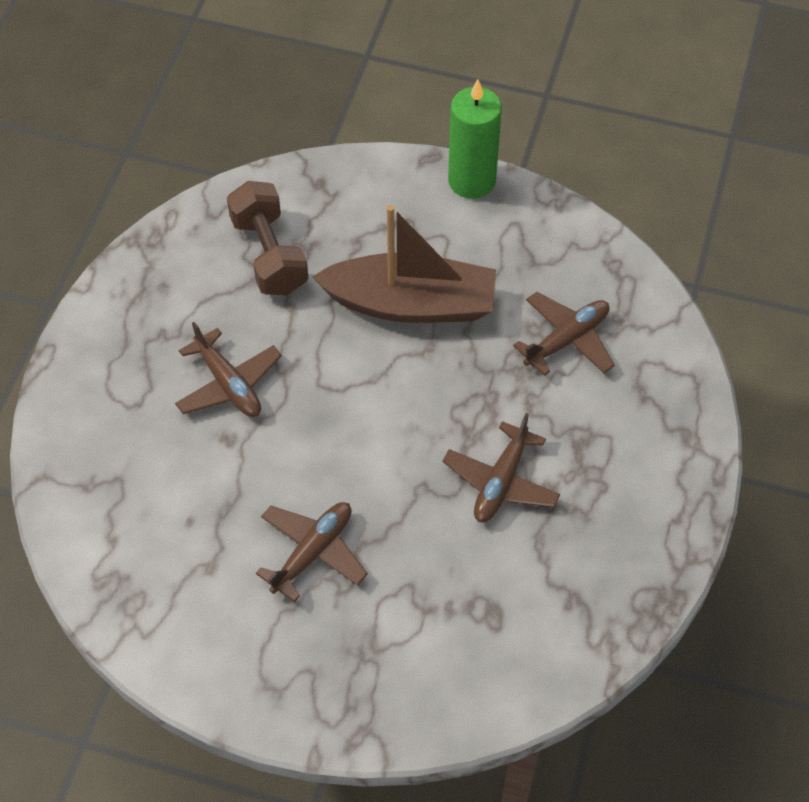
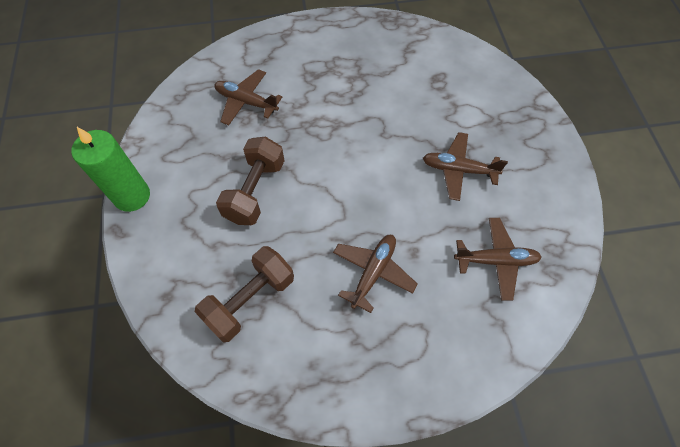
camera: 115 degrees left, 5 degrees up
(411, 303) = (255, 191): brown boat -> brown dumbbell
(501, 482) = (359, 100): brown plane -> brown plane (496, 260)

